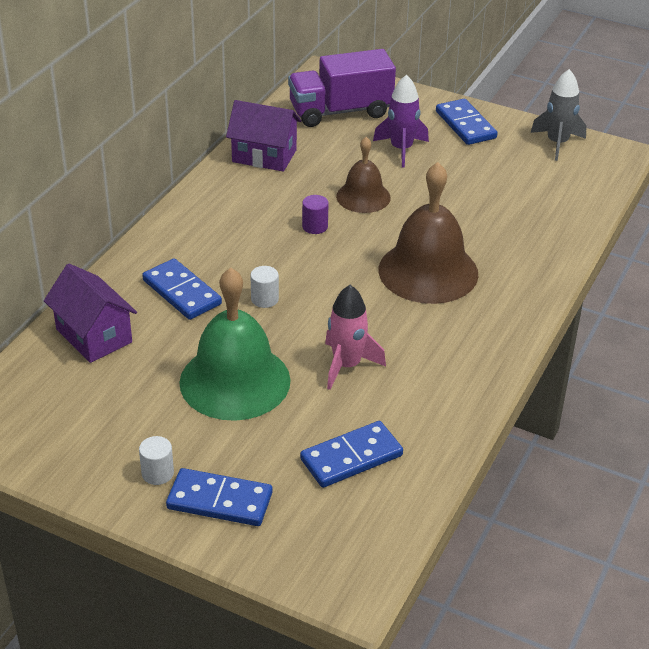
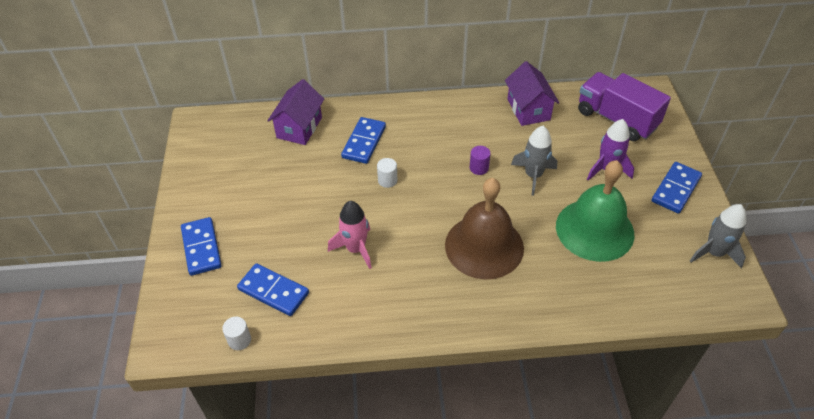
camera: 60 degrees right, 10 degrees up
(157, 473) = (207, 210): white cylinder -> white cylinder (239, 340)
(235, 381) = (304, 204): green bell -> green bell (594, 229)
(363, 197) = (533, 175): brown bell -> grey rocket

